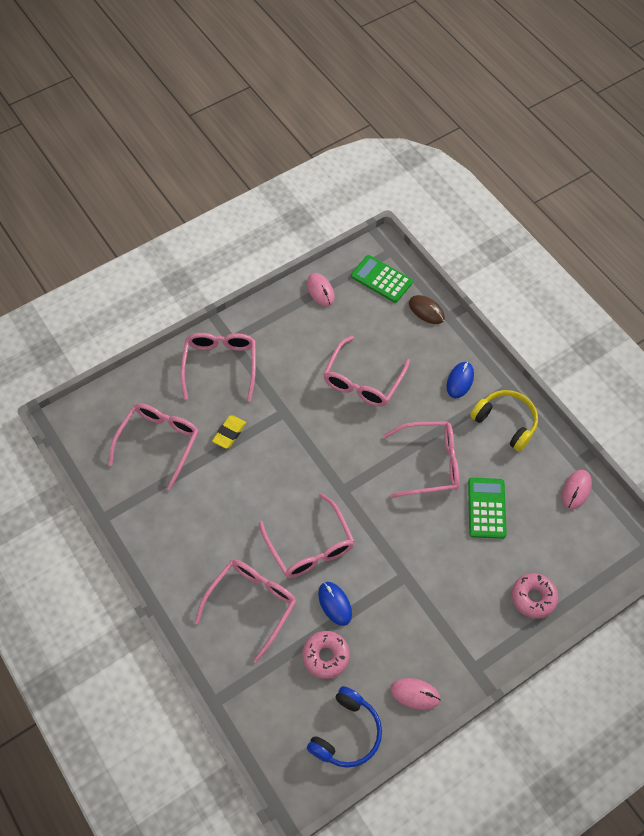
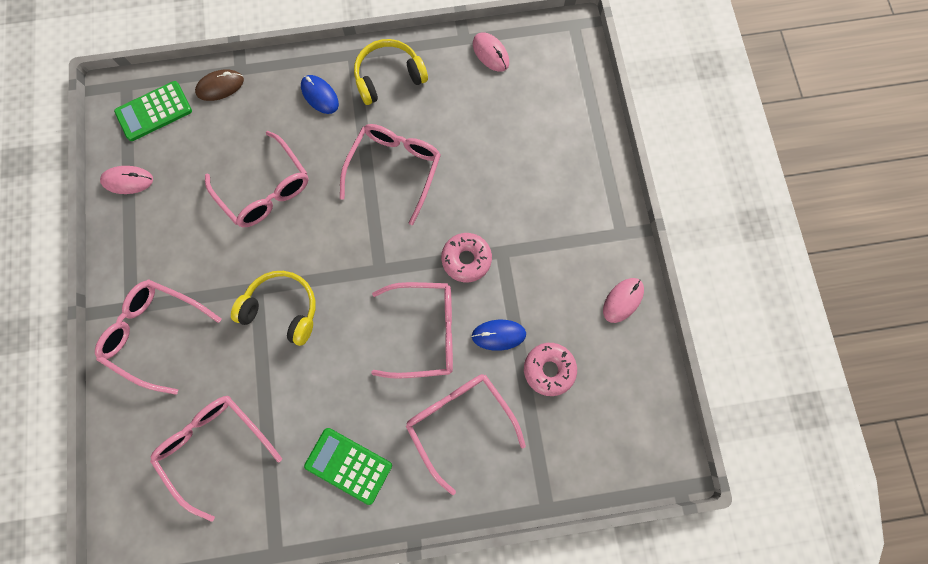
camera: 65 degrees left, 15 degrees up
(229, 433) = (248, 360): yellow eraser -> none
(278, 437) = (283, 309): none -> yellow headphones
(347, 733) = (634, 384): blue headphones -> none
(486, 508) = (469, 141): green calculator -> green calculator (348, 465)
(533, 597) = (577, 146): pink donut -> pink donut (466, 259)

